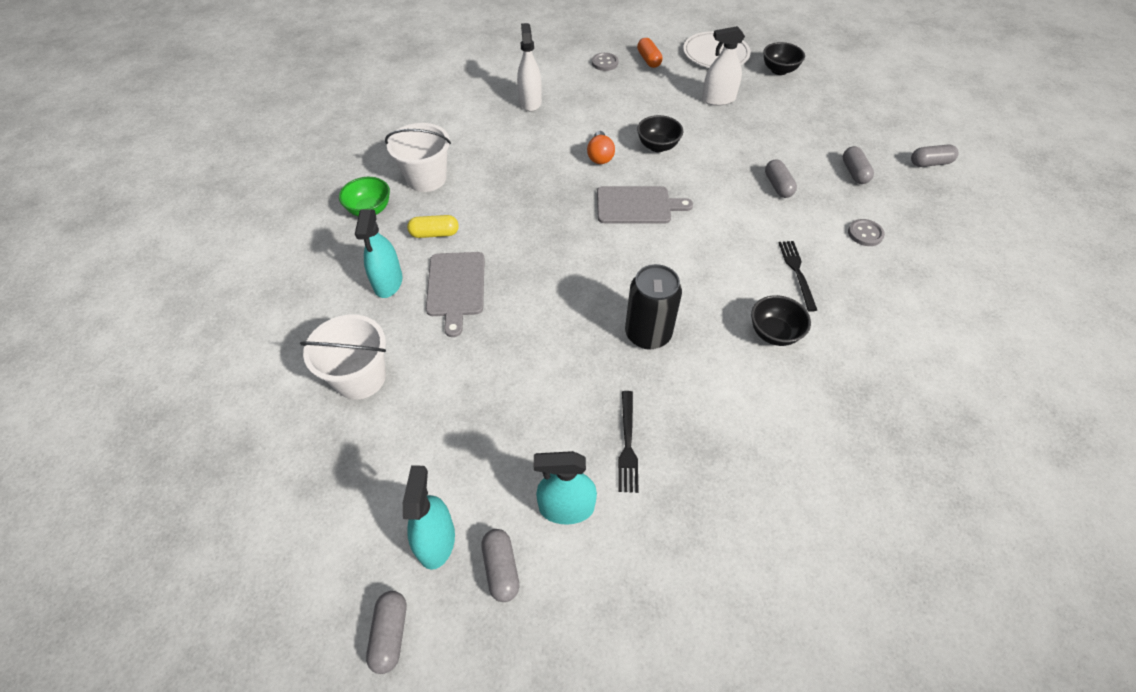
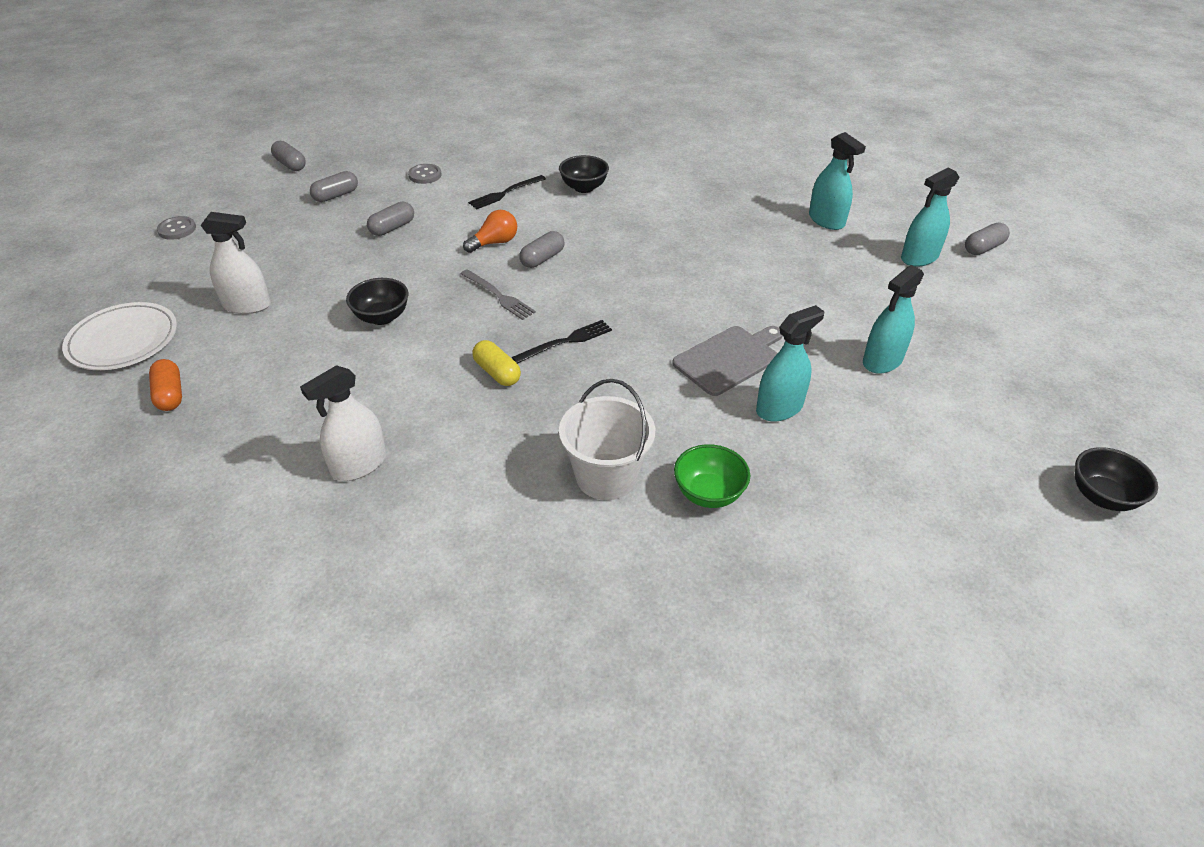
camera: 125 degrees left, 10 degrees down
(360, 378) = (882, 361): white bucket -> turquoise spray bottle
(434, 234) = (683, 413): yellow capsule -> yellow capsule (497, 372)
(501, 568) = (893, 228): grey capsule -> grey capsule (542, 259)
(600, 156) = (435, 351): orange light bulb -> orange light bulb (494, 243)
(604, 63) = (201, 435): grey button -> grey button (177, 229)
(627, 444) = (753, 214): black fork -> black fork (566, 341)
(637, 205) = (498, 296): grey cutting board -> grey fork
(648, 60) = (170, 394): orange capsule -> orange capsule turned 60 degrees counterclockwise
(648, 334) = (650, 237): black can -> none
(718, 99) = (247, 305): white spray bottle -> white spray bottle turned 45 degrees counterclockwise
(779, 70) = (147, 281): black bowl -> black bowl (1102, 496)

